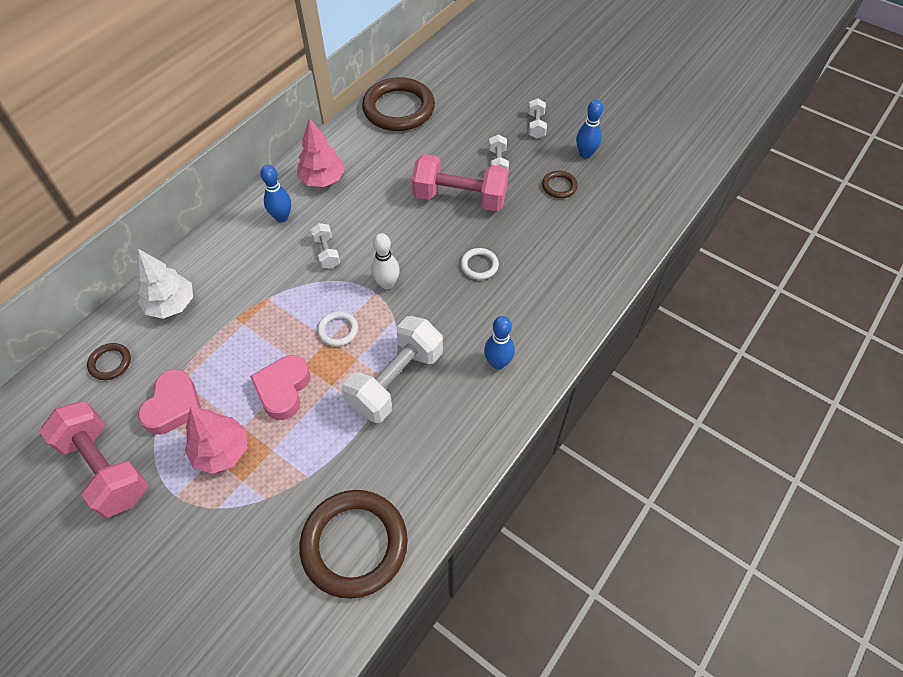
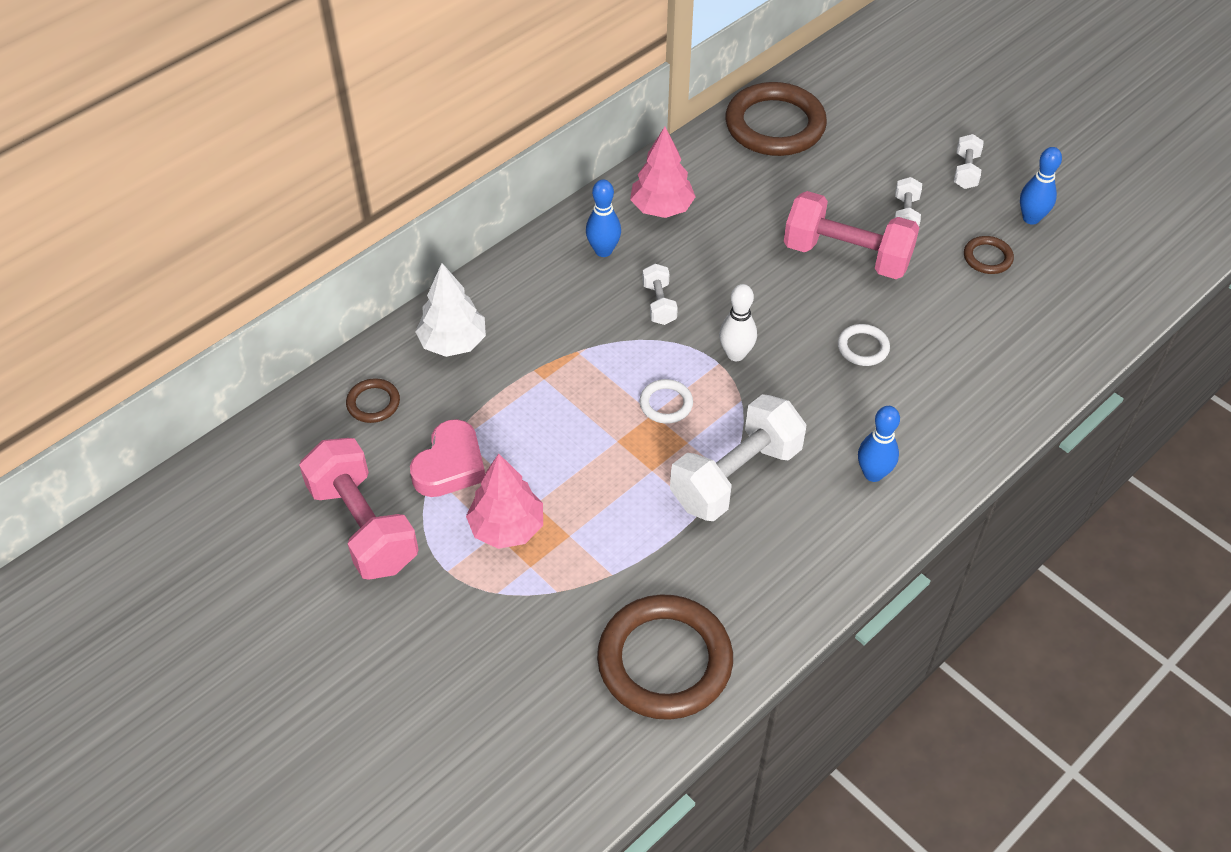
camera: 10 degrees right, 5 degrees down
(283, 389) = (589, 466): pink heart -> none

